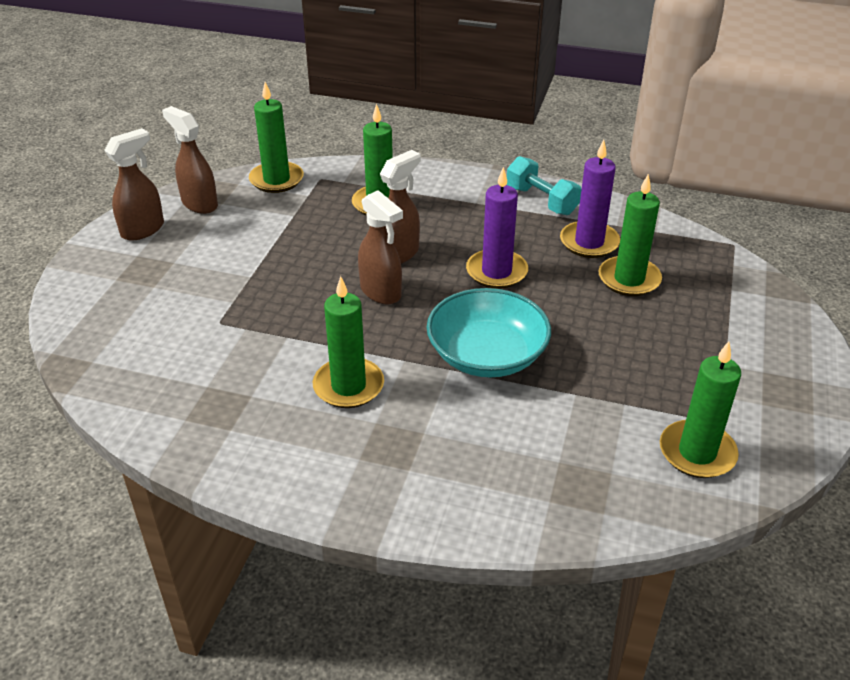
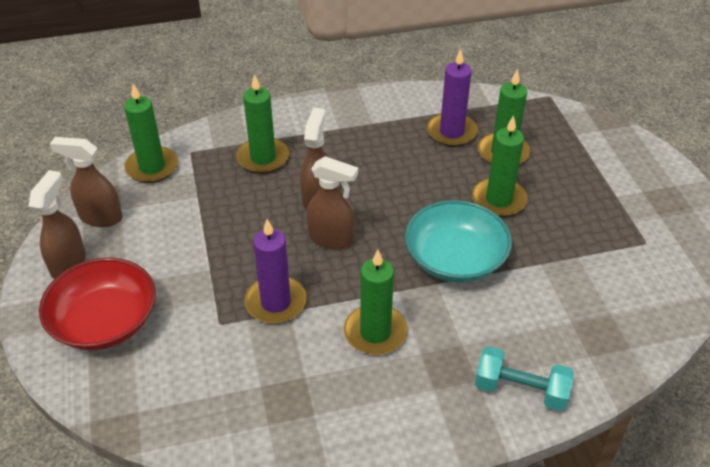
camera: 30 degrees left, 5 degrees up
(130, 283) = (105, 321): none -> red bowl
(496, 272) = (405, 184): purple candle -> purple candle (276, 302)
(541, 201) = (388, 108): turquoise dumbbell -> turquoise dumbbell (520, 390)
(697, 452) = (650, 273): green candle -> green candle (499, 200)

